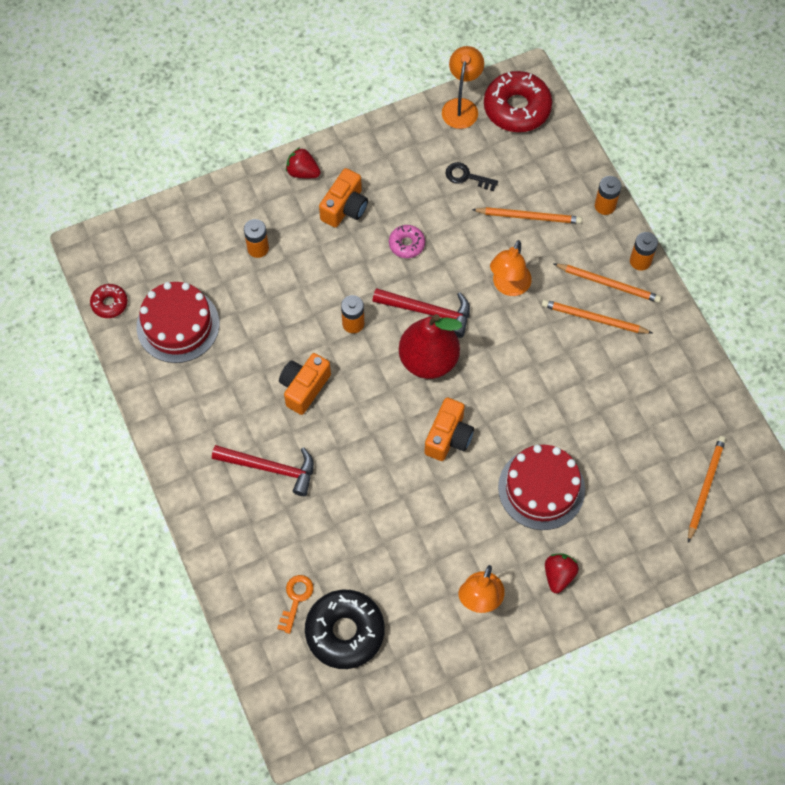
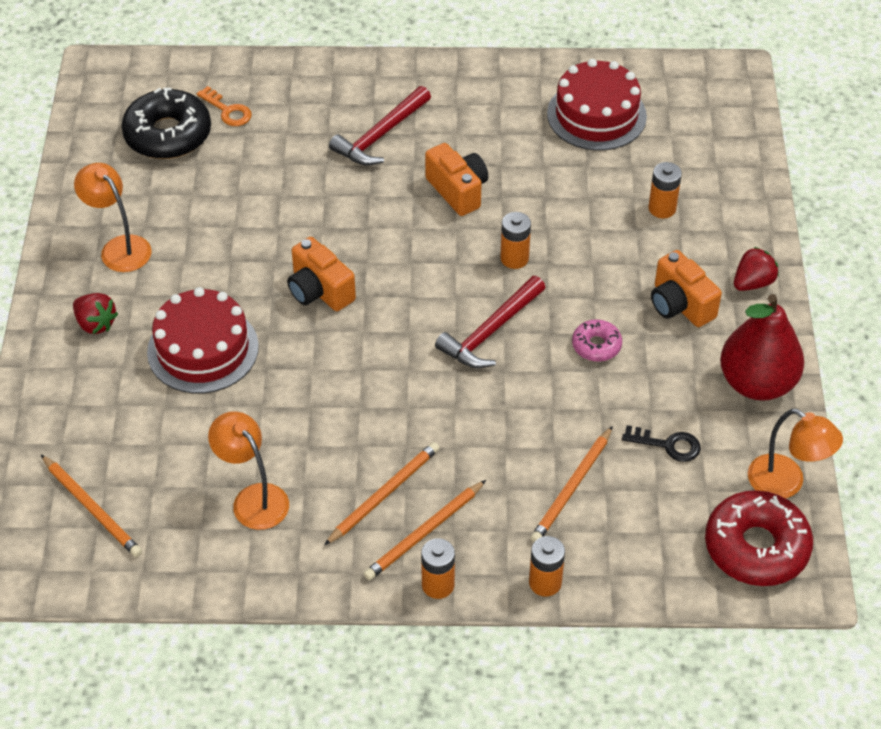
camera: 115 degrees right, 15 degrees down
(109, 303) = (653, 71): red donut -> none
(428, 360) = (426, 308): red pear -> red pear (757, 383)
(466, 176) = (668, 445): black key -> black key turned 60 degrees clockwise
(508, 286) = (480, 424): orange lamp -> orange lamp (253, 498)

